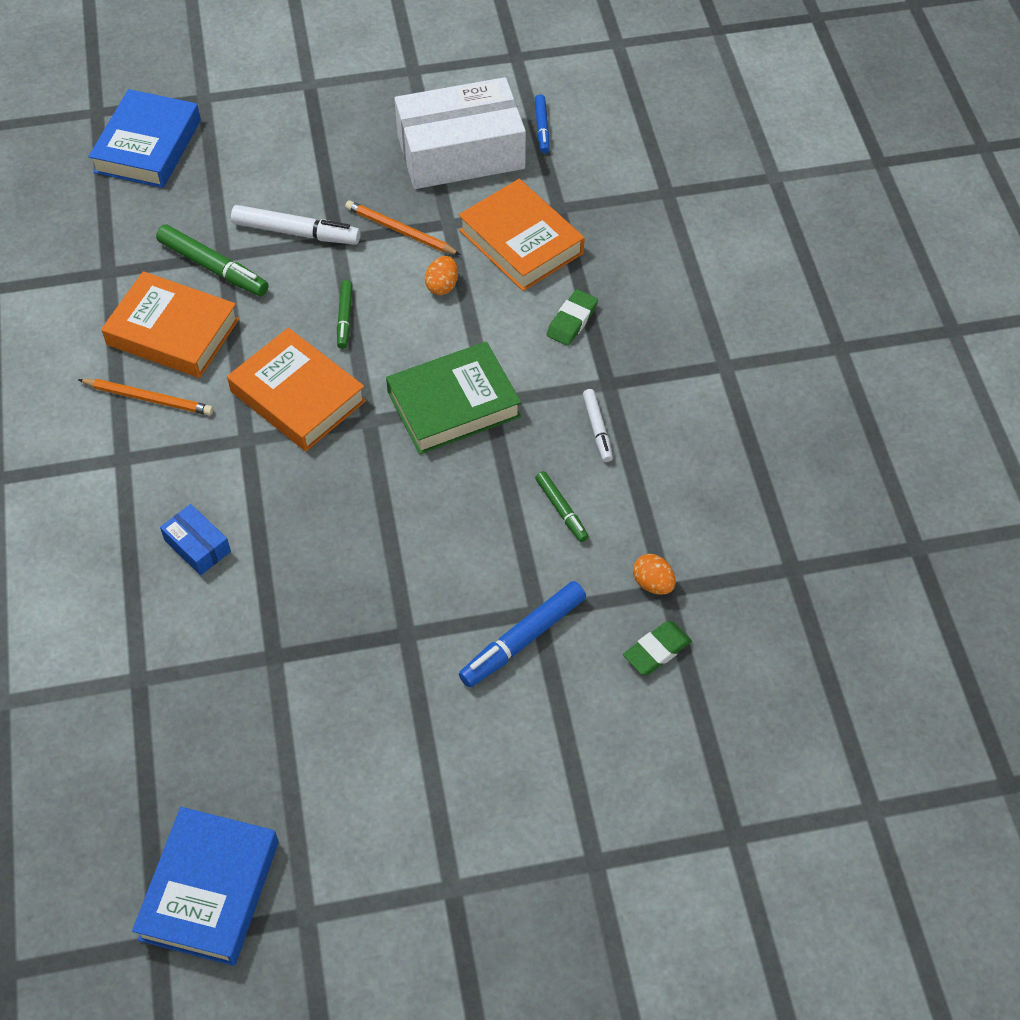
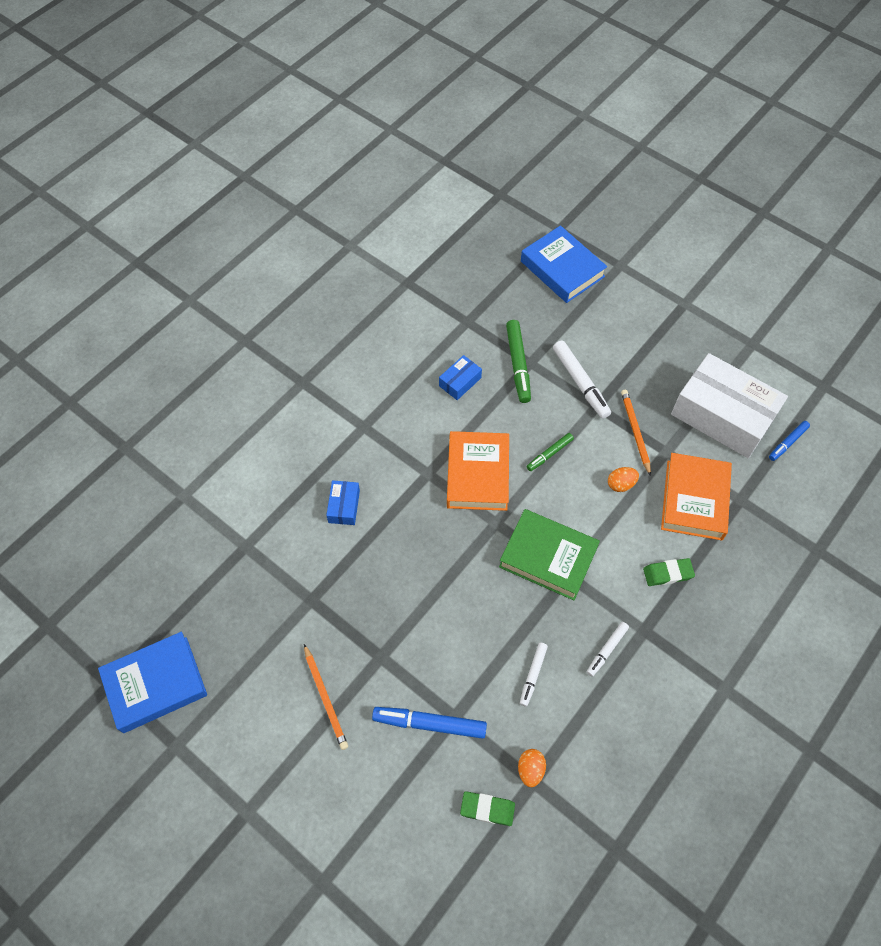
camera: 50 degrees right, 5 degrees up
(148, 146) = (562, 269): blue book -> blue book turned 75 degrees clockwise
(149, 398) = (410, 407): orange pencil -> orange pencil (325, 698)
(173, 332) = (460, 382): orange book -> blue box
(561, 510) = (533, 675): green marker -> white marker

